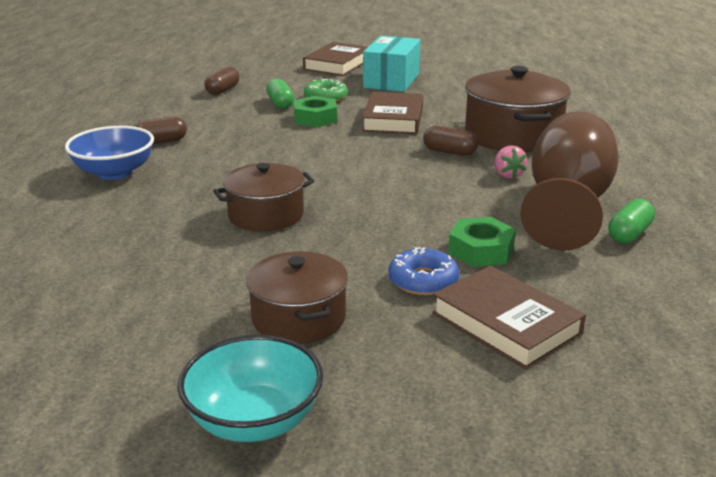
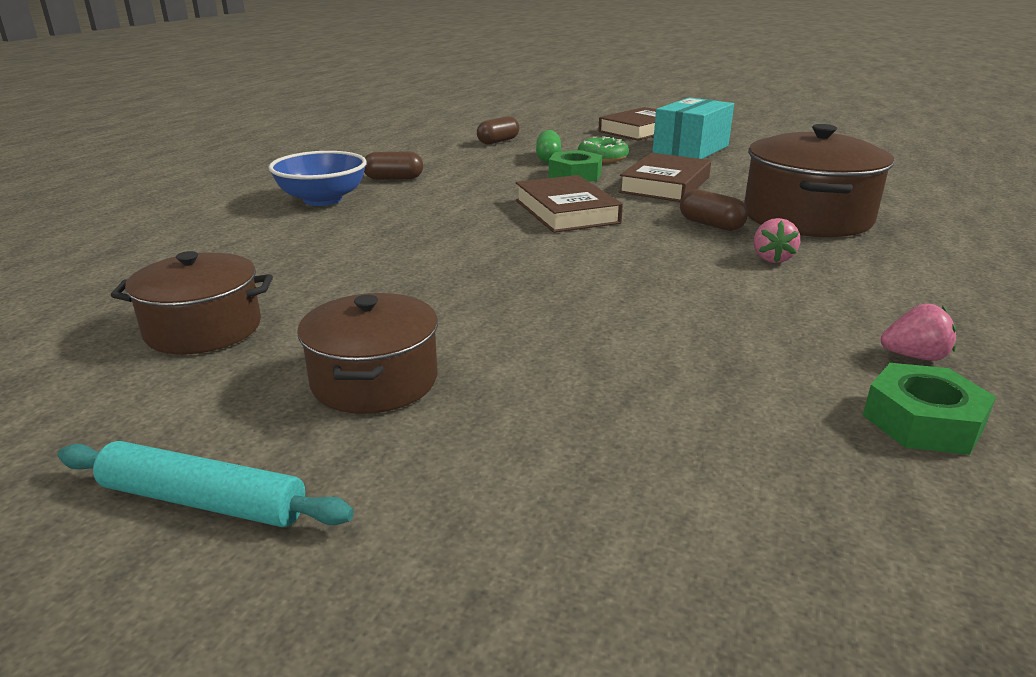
camera: 20 degrees right, 0 degrees up
(254, 421) = (203, 501): turquoise bowl -> turquoise rolling pin
(266, 215) = (438, 260): brown pot -> brown pot (203, 329)
(423, 280) = (568, 365): blue donut -> none
(481, 250) = (675, 341): green nut -> green nut (922, 421)
(506, 324) = (645, 445): brown book -> brown book (566, 211)
(567, 206) = (835, 306): brown goblet -> none
(629, 234) = (914, 356): green capsule -> pink strawberry

